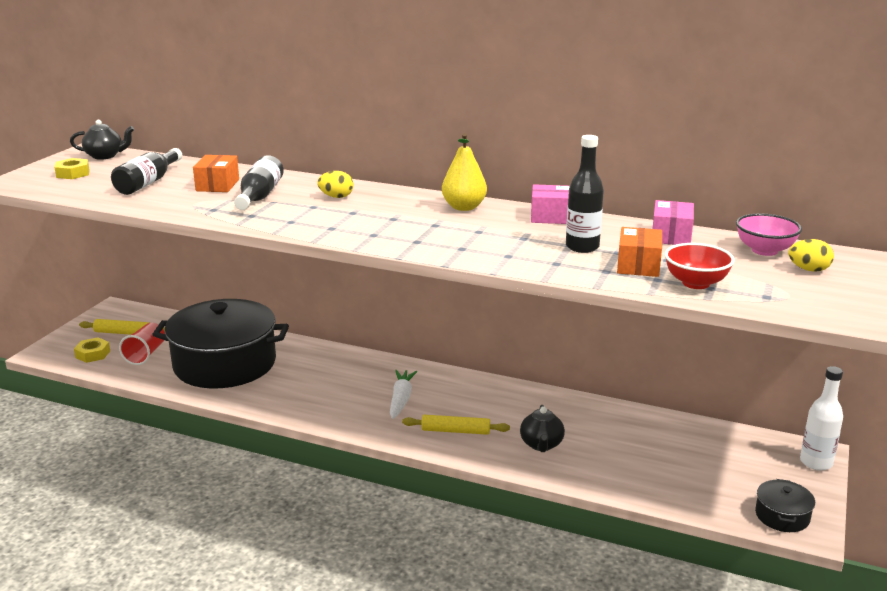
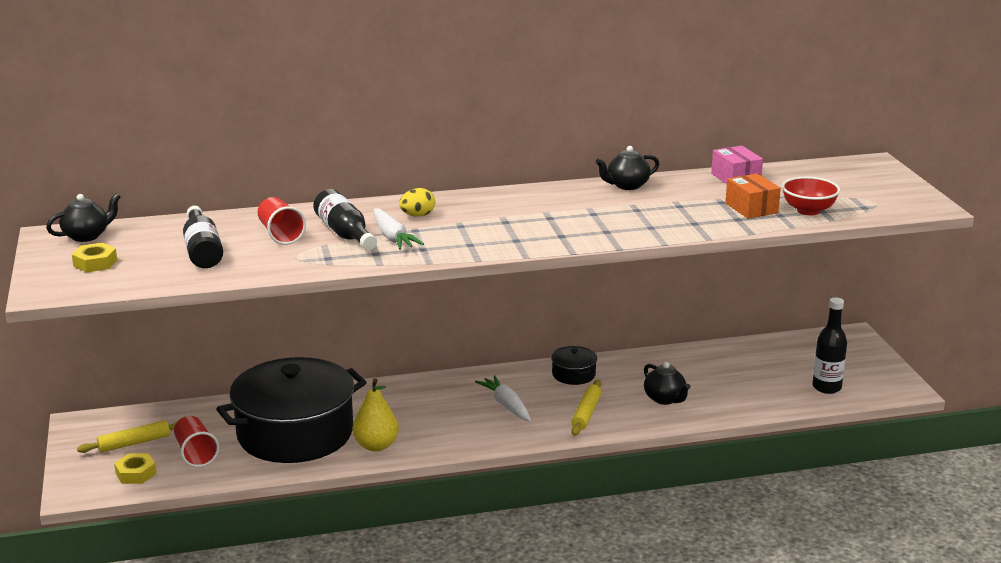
camera: 35 degrees left, 0 degrees up
(217, 185) = (280, 234): orange box -> red cup
(286, 207) = (392, 237): none -> white carrot
(455, 431) = (586, 413): yellow rolling pin -> yellow rolling pin turned 45 degrees counterclockwise
(464, 207) = (544, 196): yellow pear -> yellow pear (376, 446)
(552, 217) = (627, 185): pink box -> black teapot
(582, 247) = (690, 205): black bottle -> black bottle (826, 387)
(764, 250) = (812, 173): pink bowl -> none
(782, 516) = (880, 386): black pot -> black pot (573, 374)
(808, 270) = (859, 179): yellow egg -> none
(816, 462) = (860, 342): white bottle -> none

